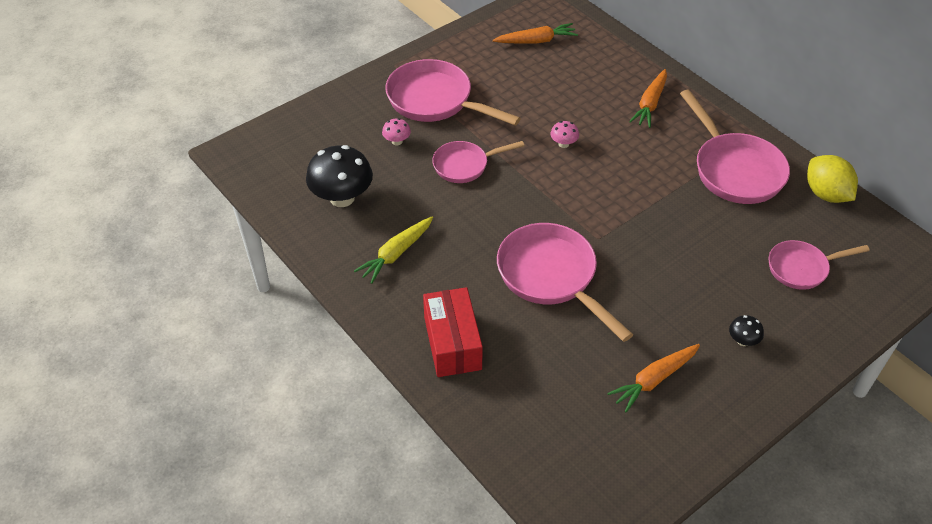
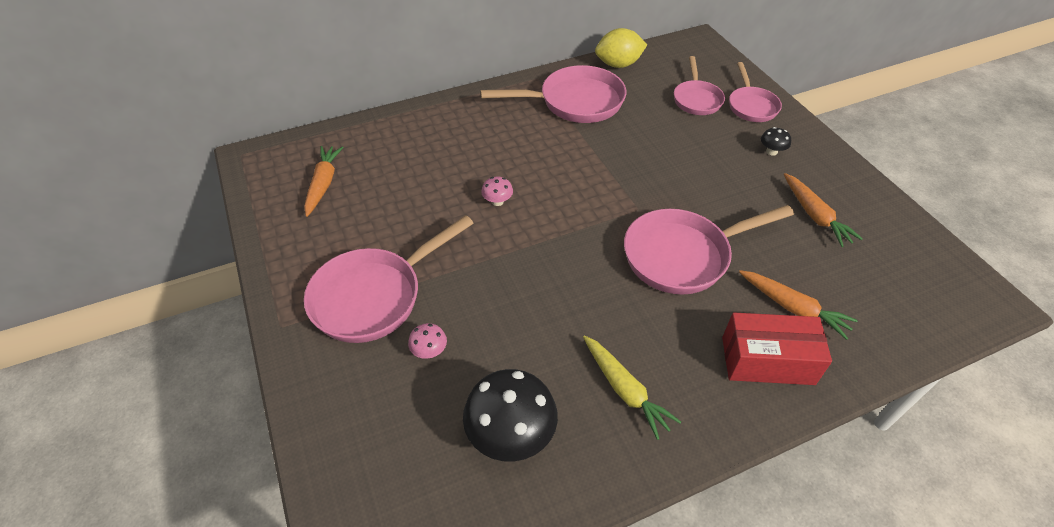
camera: 75 degrees left, 0 degrees up
(465, 165) = (498, 291): pink pan -> pink pan (751, 106)
(650, 104) = (467, 128): orange carrot -> orange carrot (793, 308)

